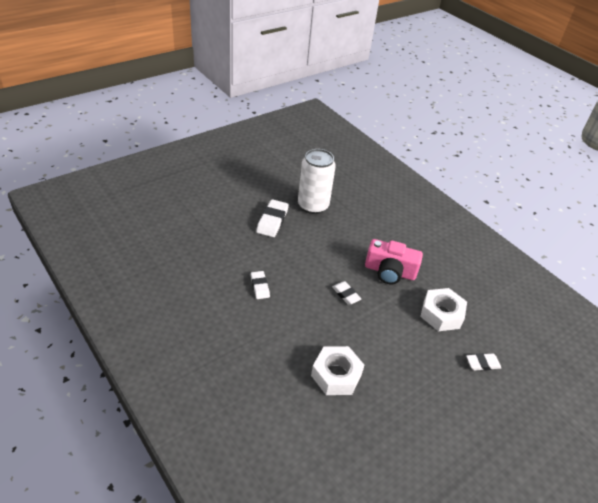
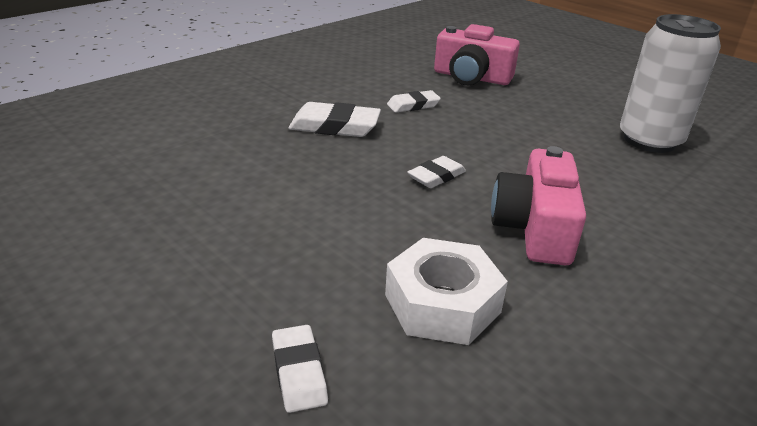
camera: 85 degrees right, 10 degrees down
(221, 249) = (471, 77): none -> pink camera
(272, 221) = (568, 108): white eraser -> white eraser (334, 126)
(336, 375) = (250, 169): white nut -> none

